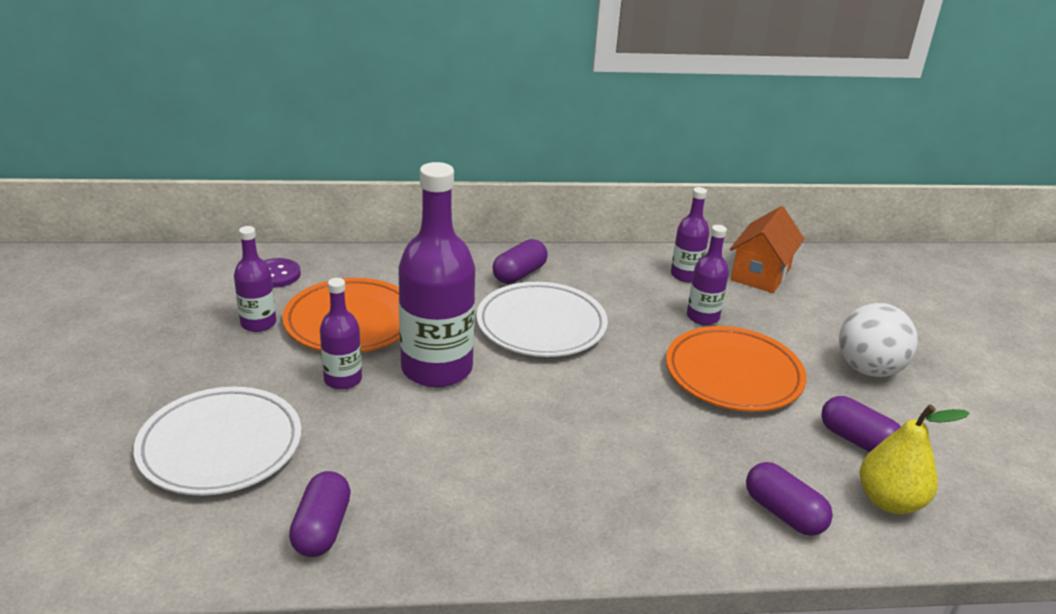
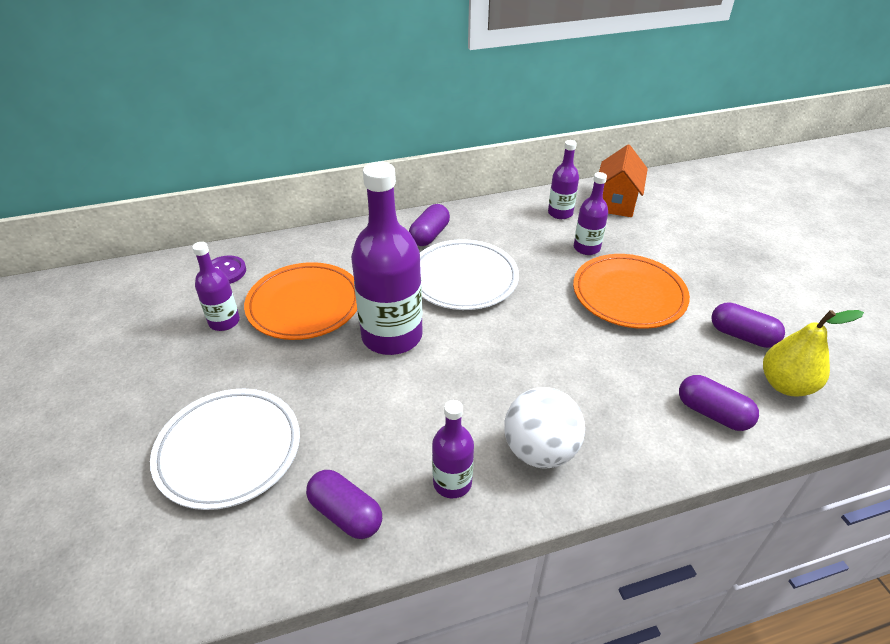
camera: 10 degrees left, 10 degrees up
(322, 528) = (346, 514): purple capsule -> purple capsule turned 45 degrees counterclockwise
(343, 379) = (315, 362): purple bottle -> purple bottle (452, 482)
(868, 369) = (726, 271): white ball -> white ball (540, 451)

